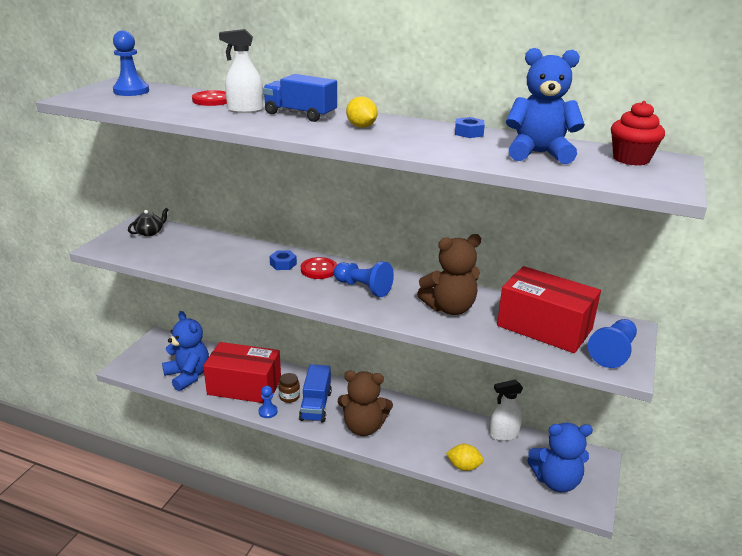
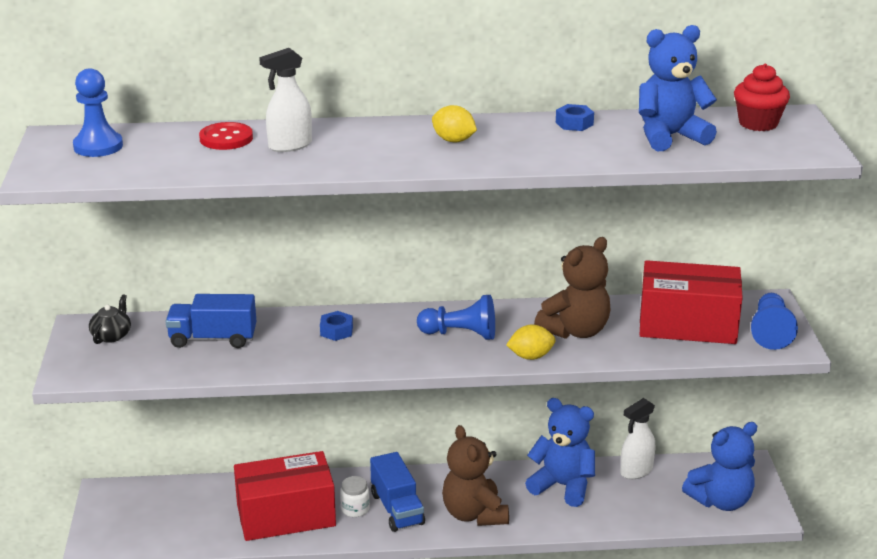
camera: 25 degrees left, 0 degrees up
(188, 376) = (197, 526): blue teddy bear -> blue teddy bear (563, 486)
(268, 412) = (343, 535): blue pawn -> none
(289, 397) = (355, 509): brown jar -> white jar
(300, 114) = (363, 138): blue truck -> blue truck (213, 339)
(319, 269) = (387, 326): red button -> none
(363, 427) = (474, 514): brown teddy bear -> brown teddy bear turned 90 degrees clockwise
(464, 466) = (617, 519): yellow lemon -> yellow lemon (530, 356)

